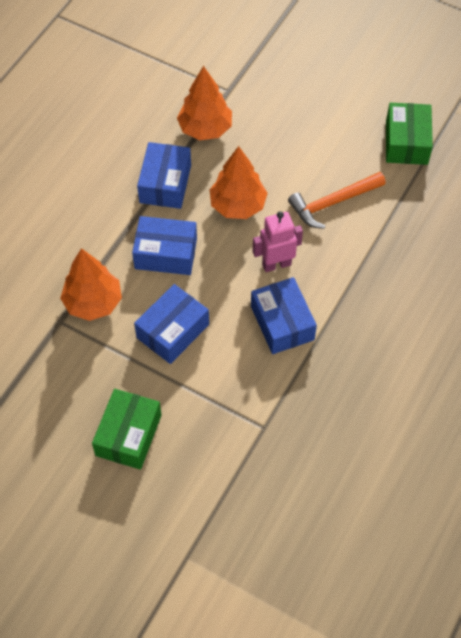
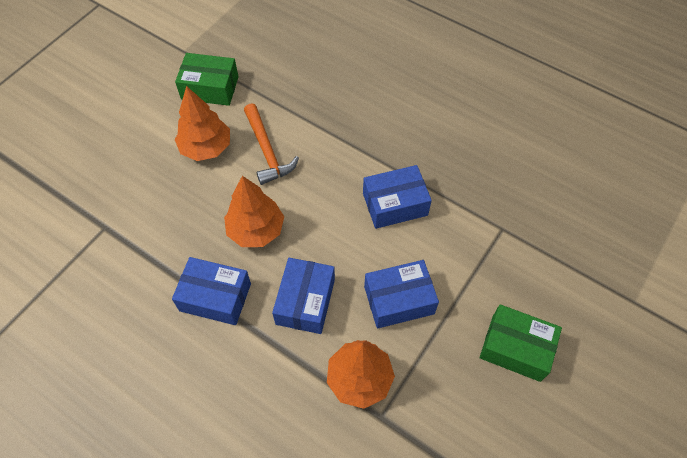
camera: 85 degrees left, 0 degrees up
(172, 331) = (399, 300): blue box -> blue box turned 60 degrees counterclockwise
(205, 129) = (150, 253): orange tree -> orange tree (206, 148)
(276, 264) = (330, 203): pink robot -> none

